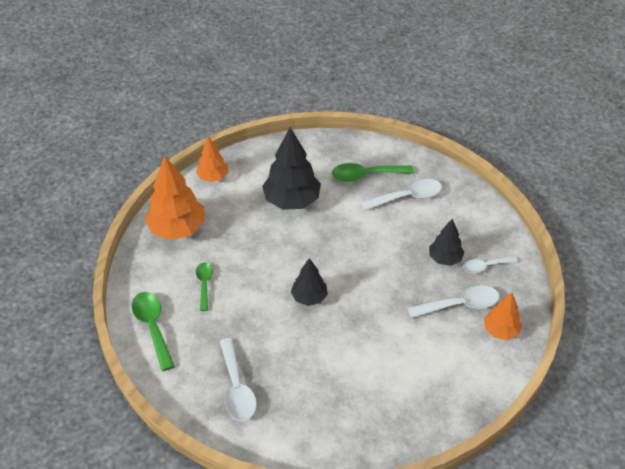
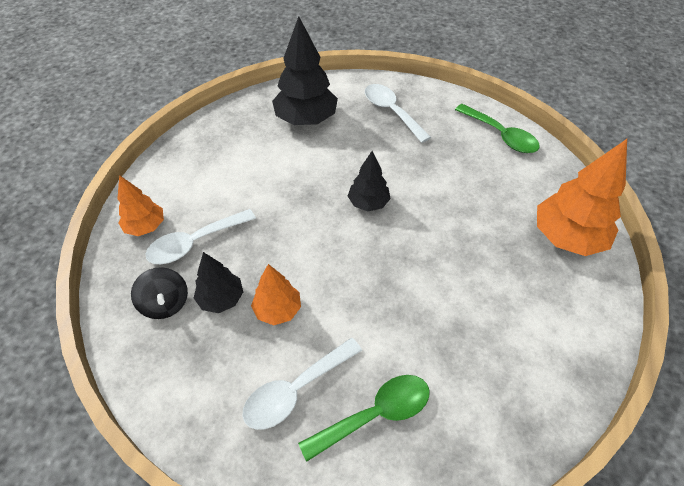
camera: 160 degrees right, 5 degrees up
(204, 284) = (485, 185): green spoon -> none
(213, 177) = (591, 330): orange tree -> orange tree (278, 310)
(292, 201) = (459, 325): black tree -> black tree (306, 119)
(485, 266) = (165, 303): white spoon -> black spinning top

